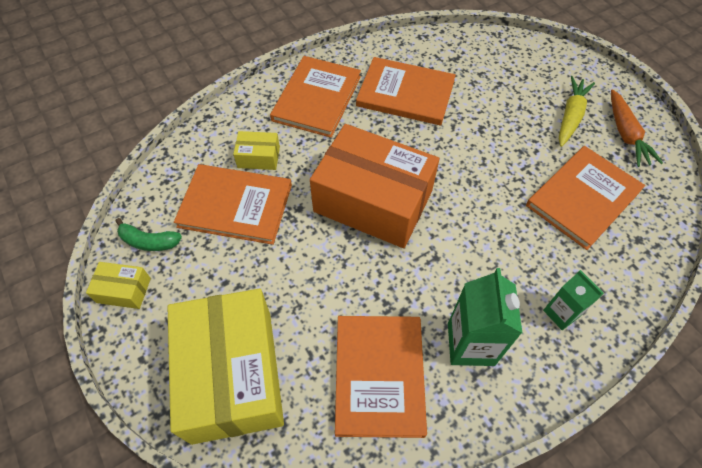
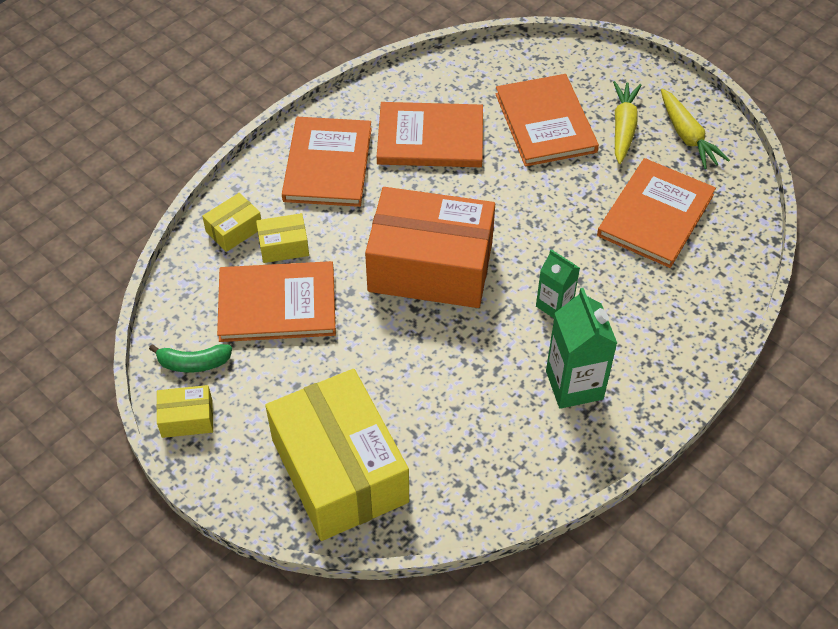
camera: 15 degrees left, 5 degrees down
(225, 136) = (234, 230): none -> yellow box
(379, 375) = (490, 435): orange book -> orange book (545, 123)
(561, 313) = (657, 335): green carton -> green carton (554, 305)
(626, 134) = (687, 136): orange carrot -> yellow carrot

